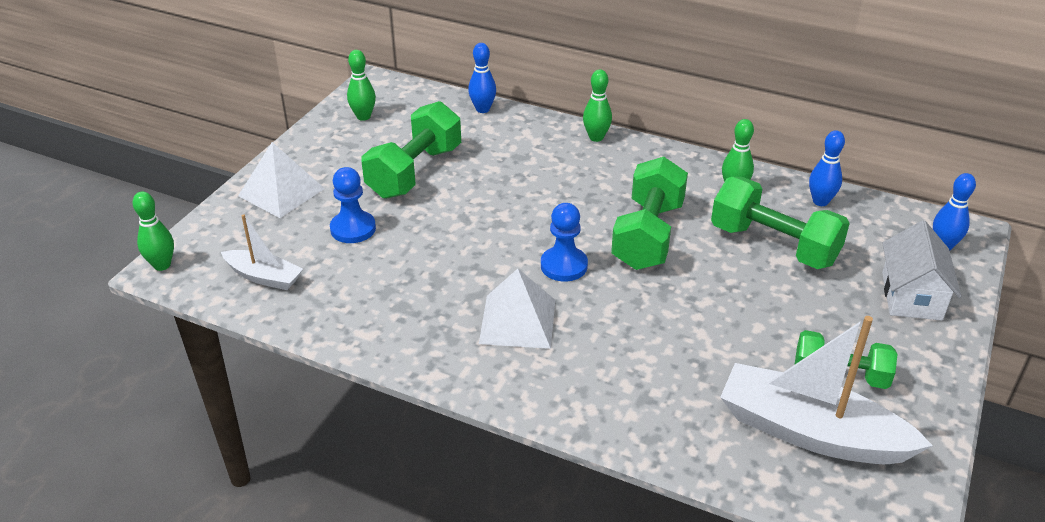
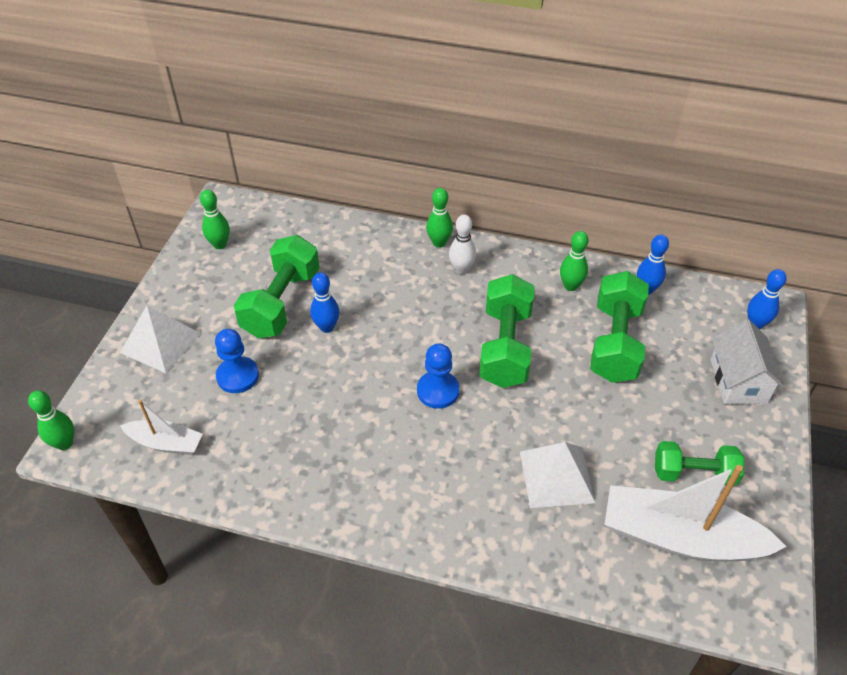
camera: 10 degrees left, 10 degrees up
(482, 109) = (329, 223): blue bowling pin -> blue bowling pin (327, 327)
(517, 321) = (409, 458): white pyramid -> white pyramid (556, 477)
(615, 163) = (461, 269): none -> white bowling pin
(773, 245) = (615, 343): green dumbbell -> green dumbbell turned 75 degrees clockwise

